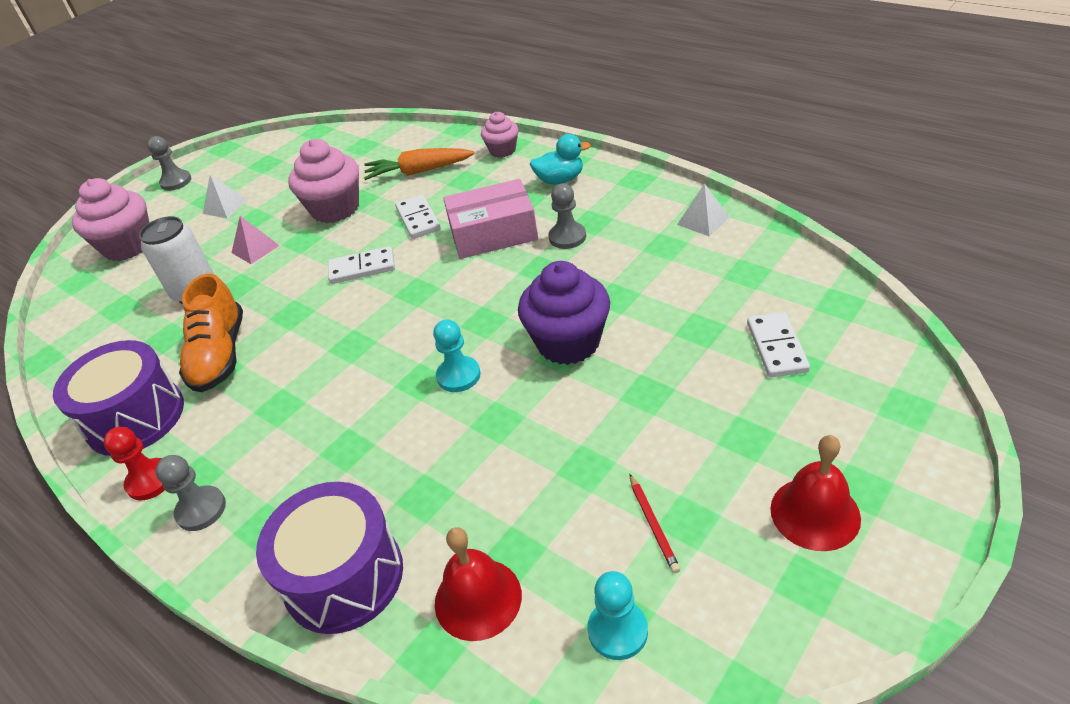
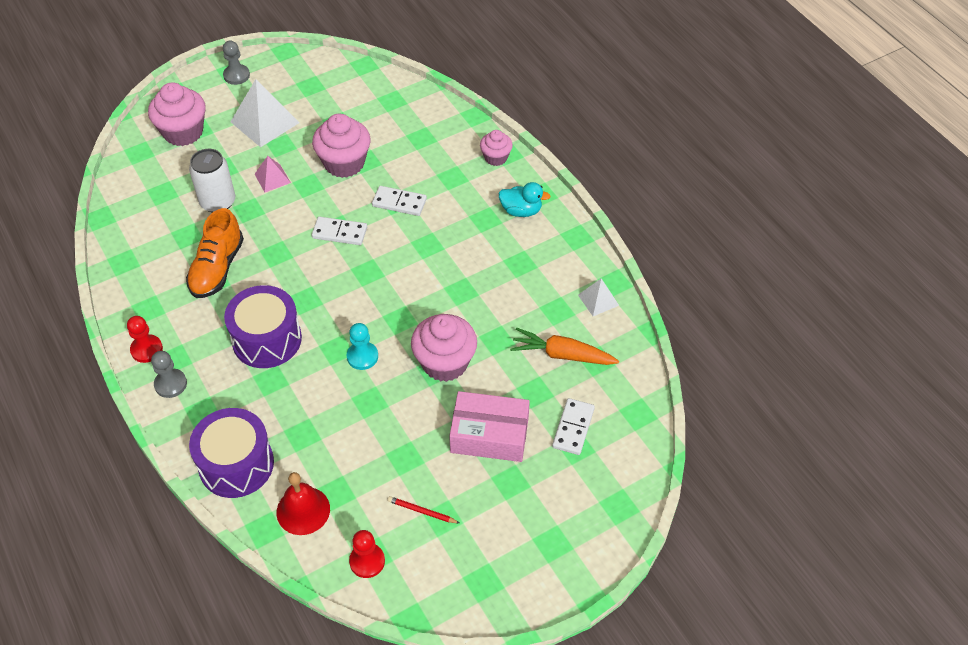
camera: 15 degrees right, 10 degrees up
(135, 417) = (149, 296): purple drum -> purple drum (267, 339)
(225, 206) = (265, 122): white pyramid -> white pyramid, size x1.83
(418, 219) = (399, 202): white domino -> white domino turned 75 degrees counterclockwise
(419, 171) = (422, 151): orange carrot -> orange carrot (562, 355)
(493, 233) = (445, 242): pink box -> pink box (489, 435)
(567, 237) = (495, 270): grey pawn -> none
(568, 342) = (445, 363): purple cupcake -> pink cupcake
(617, 631) = (367, 561): turquoise pawn -> red pawn
(653, 525) = (422, 511): red pencil -> red pencil turned 105 degrees clockwise
(815, 513) = (515, 545): red bell -> none

